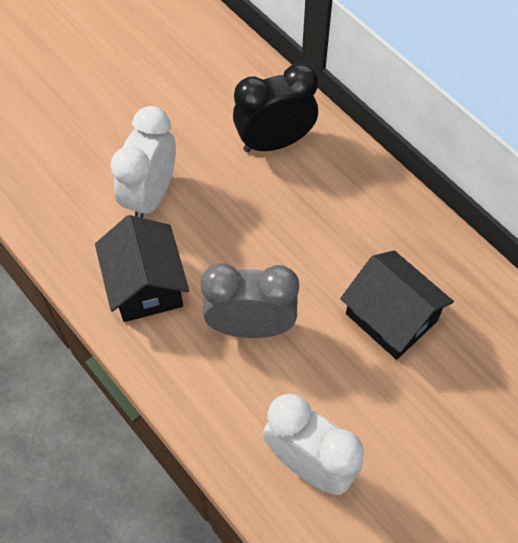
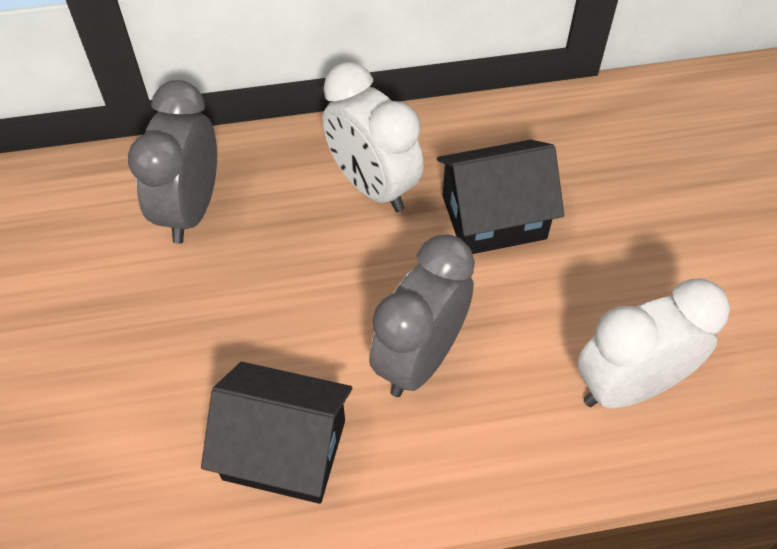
camera: 60 degrees left, 5 degrees down
(150, 195) = (157, 379): white clock -> white clock (372, 186)
(274, 142) = (190, 209): black clock -> grey clock

